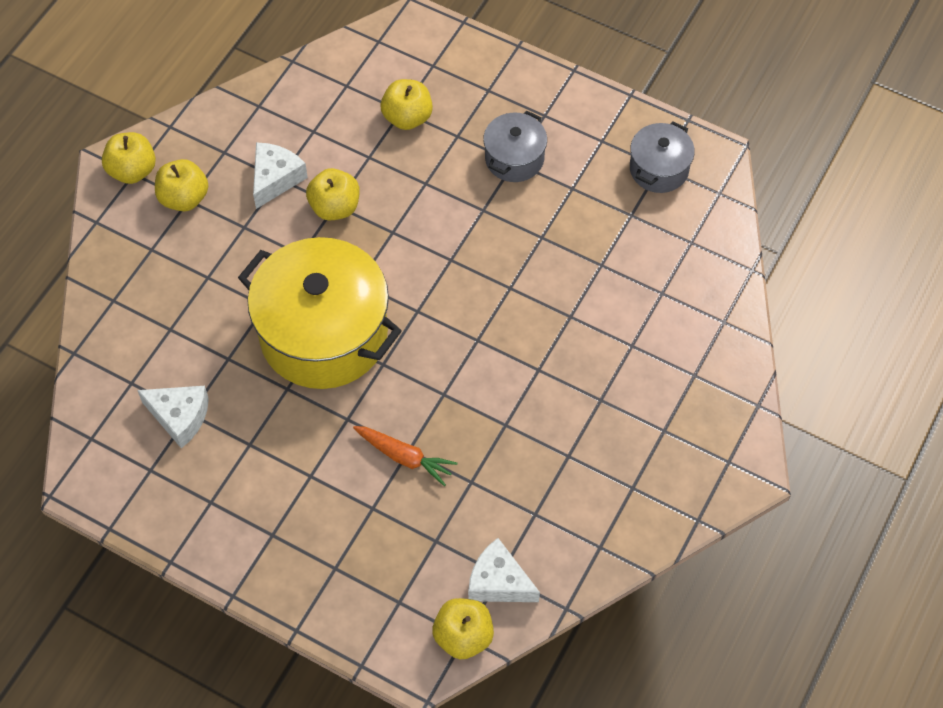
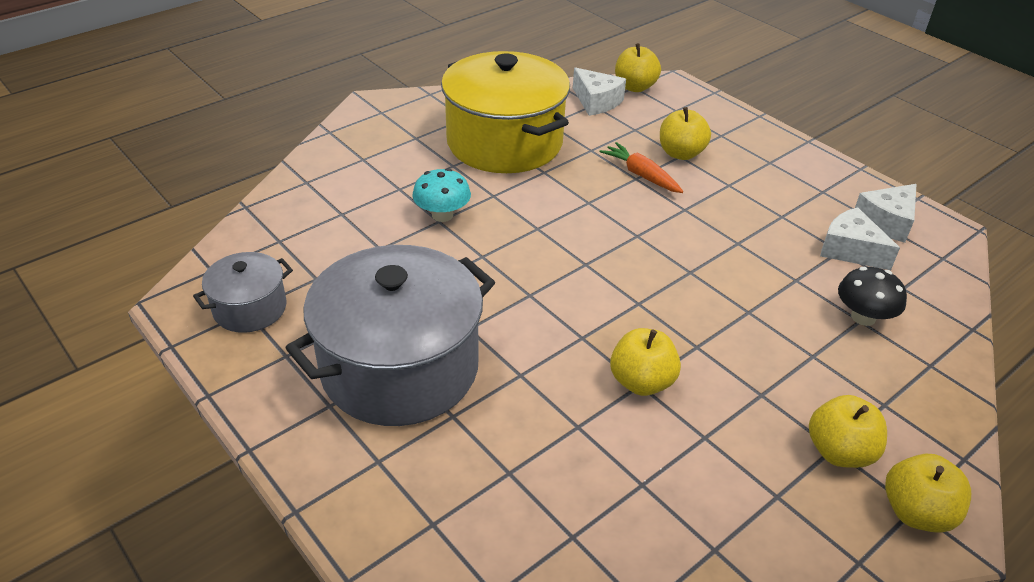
camera: 160 degrees left, 20 degrees down
(167, 333) = (863, 317): none -> black mushroom
(275, 179) = (710, 437): white cheese -> white cheese (886, 222)
(324, 334) = (690, 271): yellow pot -> yellow pot (504, 142)
(407, 117) = (505, 460): yellow apple -> yellow apple (681, 153)
(514, 158) = (400, 368): grey pot -> grey pot, size x2.04
(571, 324) = (442, 215): none -> turquoise mushroom

